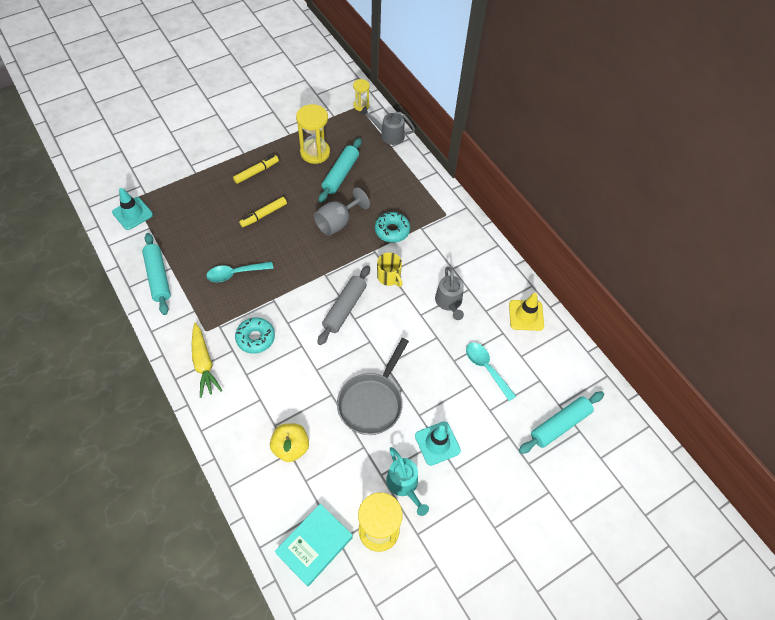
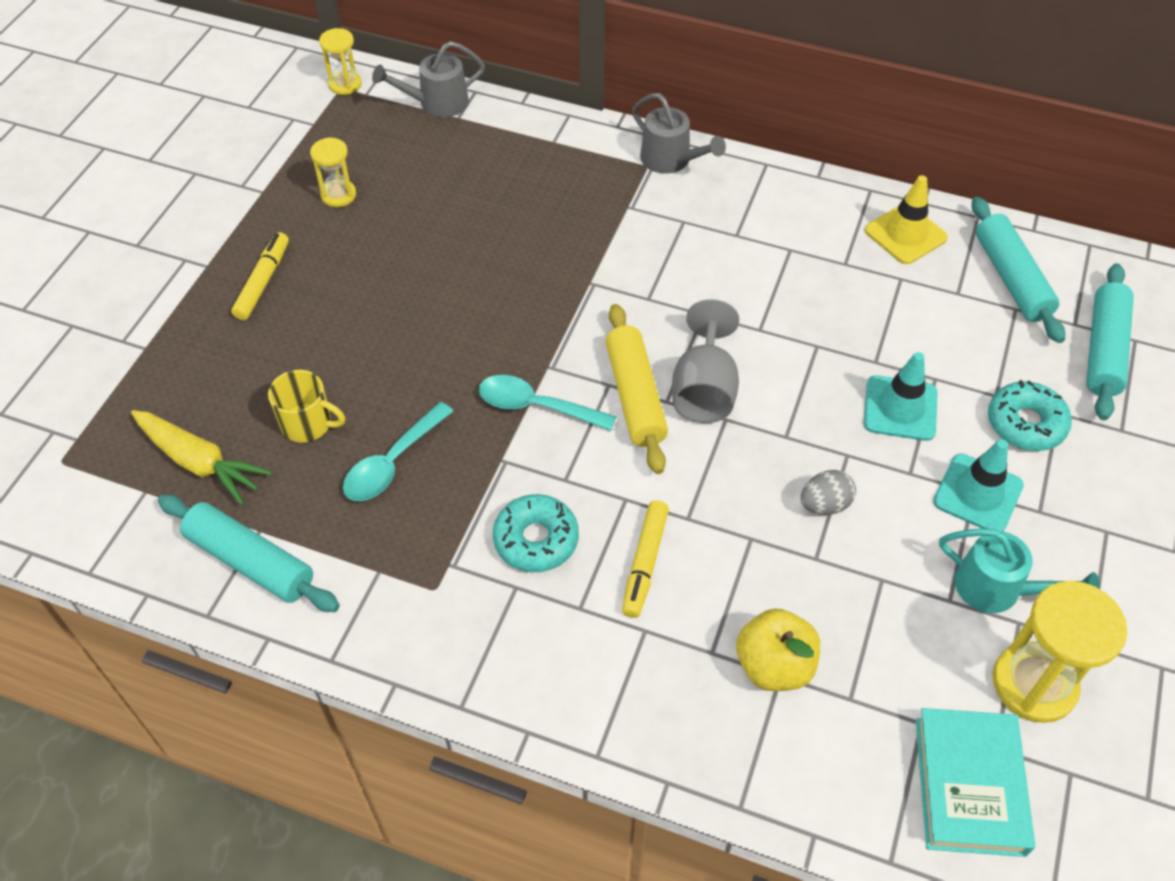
camera: 35 degrees left, 5 degrees down
(132, 213) = (85, 488): turquoise traffic cone -> turquoise traffic cone (900, 408)
(204, 363) = (487, 644): yellow carrot -> yellow carrot (200, 462)
(264, 215) = (347, 340): yellow marker -> yellow marker (645, 563)
(315, 152) = (338, 195): yellow hourglass -> yellow hourglass, size x0.56
(337, 222) = (488, 277): grey goblet -> grey goblet (704, 390)
(340, 174) = (418, 203): turquoise rolling pin -> turquoise rolling pin (1011, 278)
(344, 308) = (635, 396): grey rolling pin -> yellow rolling pin
(372, 402) = (824, 505): grey pan -> grey egg
(389, 277) = (655, 306): yellow mug -> yellow mug (308, 424)
(392, 230) = (588, 237): turquoise donut -> turquoise donut (1025, 423)
(449, 302) = (783, 285): grey watering can -> grey watering can (671, 160)
(486, 368) = (930, 341): turquoise spoon -> turquoise spoon (536, 406)

